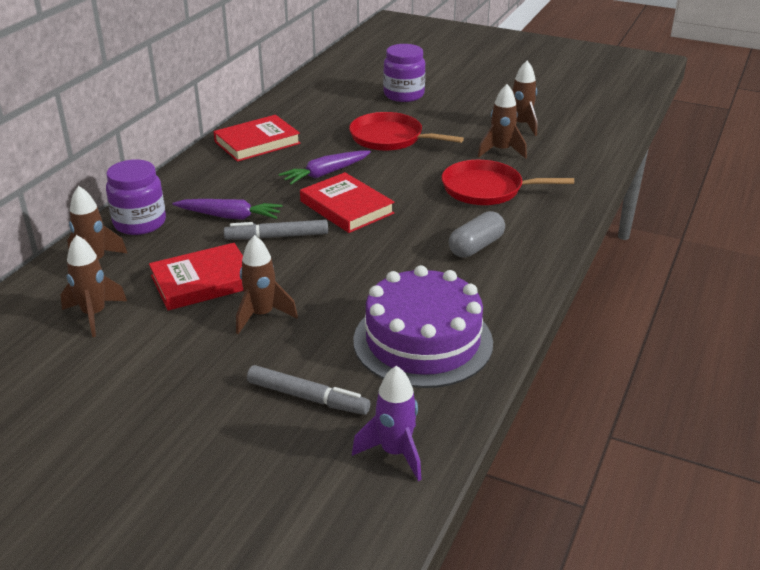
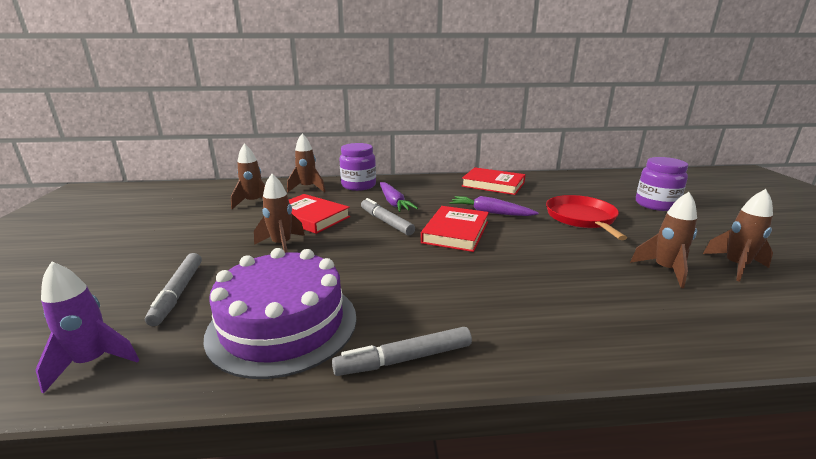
camera: 60 degrees right, 10 degrees down
(476, 246) = (472, 307): grey capsule -> none
(487, 189) = (583, 283): red pan -> none
(512, 296) = (404, 359): none -> grey marker

